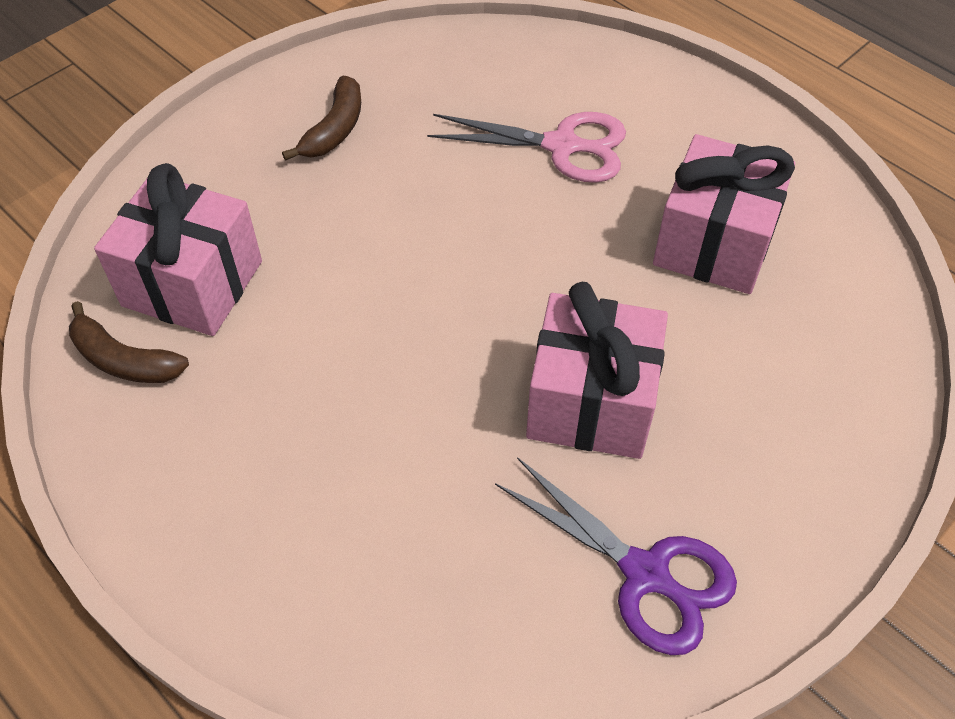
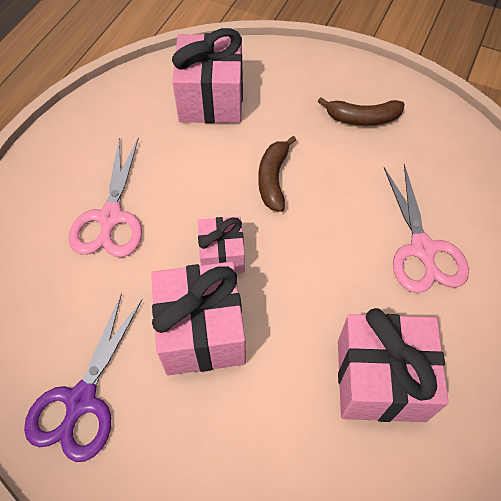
camera: 70 degrees right, 5 degrees up
(124, 360) = (150, 92): brown banana -> brown banana (273, 179)
(352, 472) = (110, 218): none -> pink scissors
(482, 347) = (222, 255): none -> pink gift

